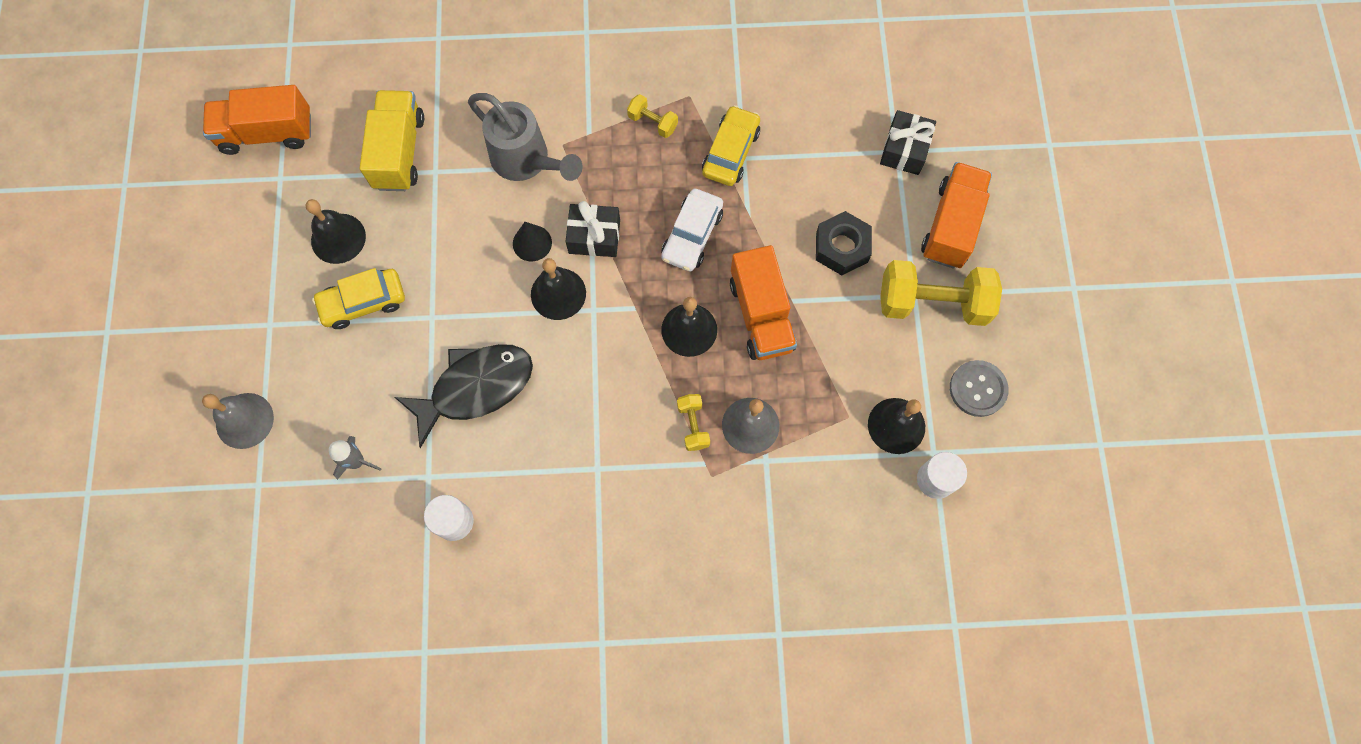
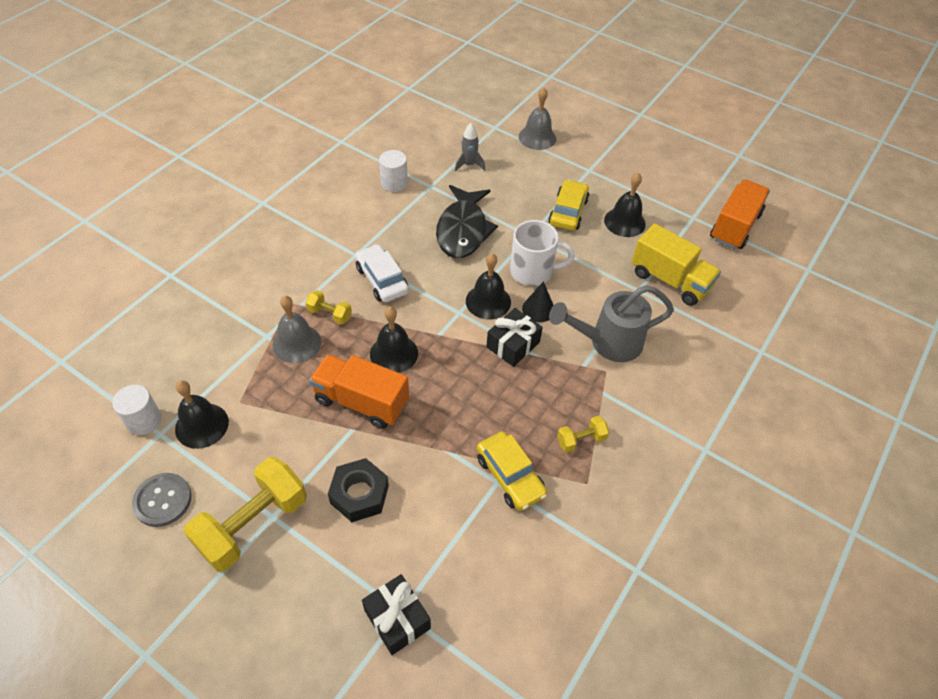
camera: 125 degrees right, 20 degrees down
(484, 279) = (533, 272): none -> white mug
(692, 235) = (462, 402): white car -> white car (382, 280)
(951, 226) = (296, 597): orange truck -> none

